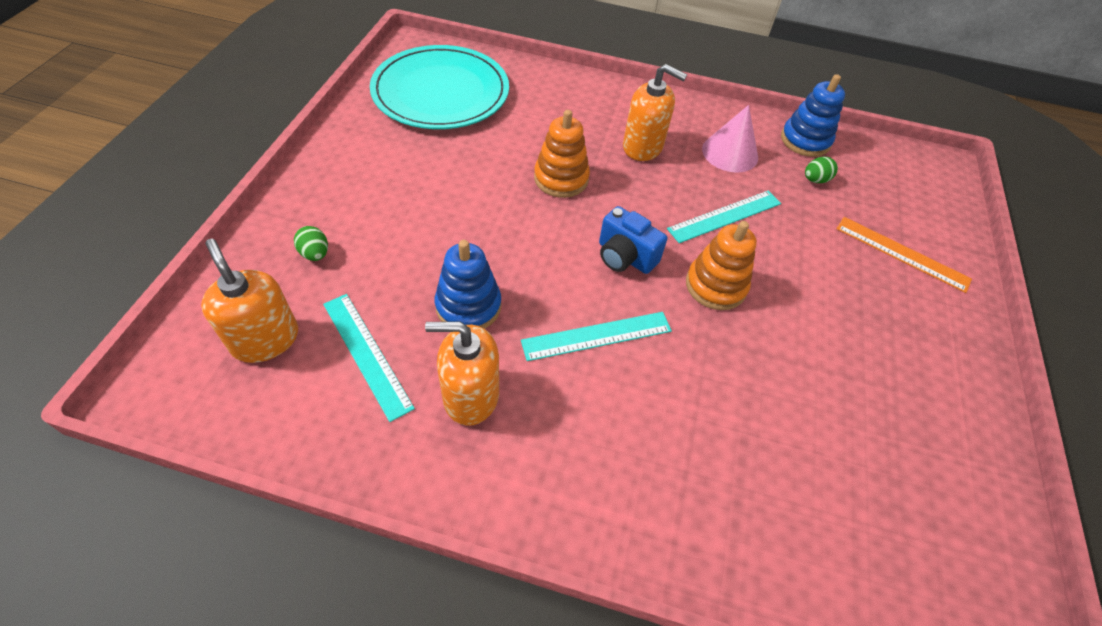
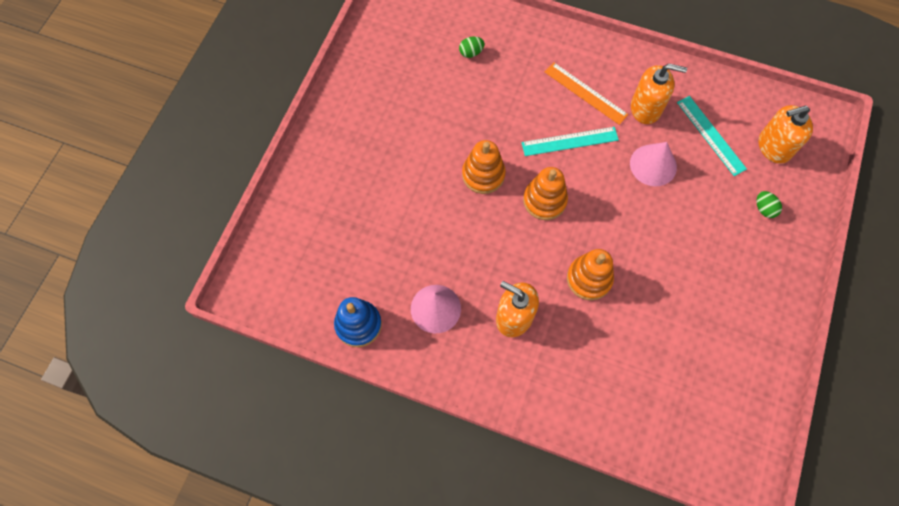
camera: 170 degrees left, 15 degrees up
(265, 339) = (774, 147): orange soap dispenser -> orange soap dispenser turned 105 degrees clockwise
(441, 92) = (704, 397): turquoise plate -> none
(468, 306) = (653, 165): blue stacking toy -> pink cone
(625, 257) = (544, 200): blue camera -> orange stacking toy
(725, 216) = (460, 236): turquoise ruler -> none
(815, 180) = (369, 274): green egg -> green egg (471, 53)
(901, 254) = (332, 197): orange ruler -> orange ruler (585, 93)

